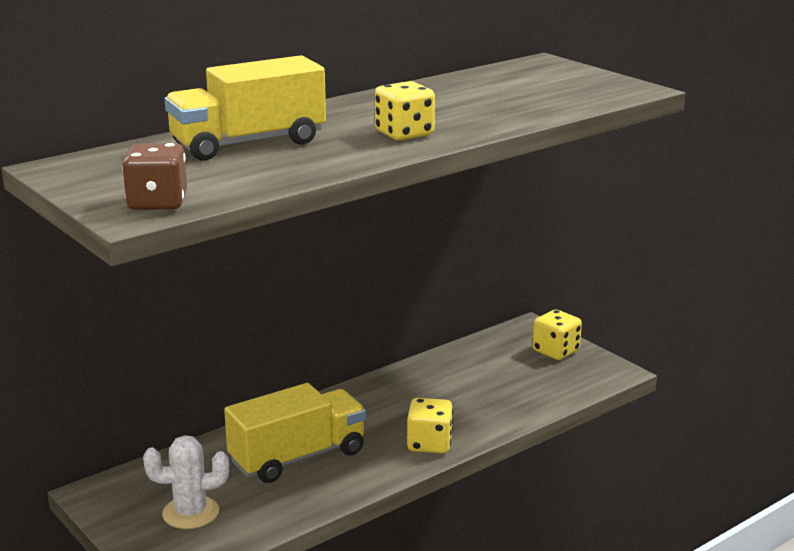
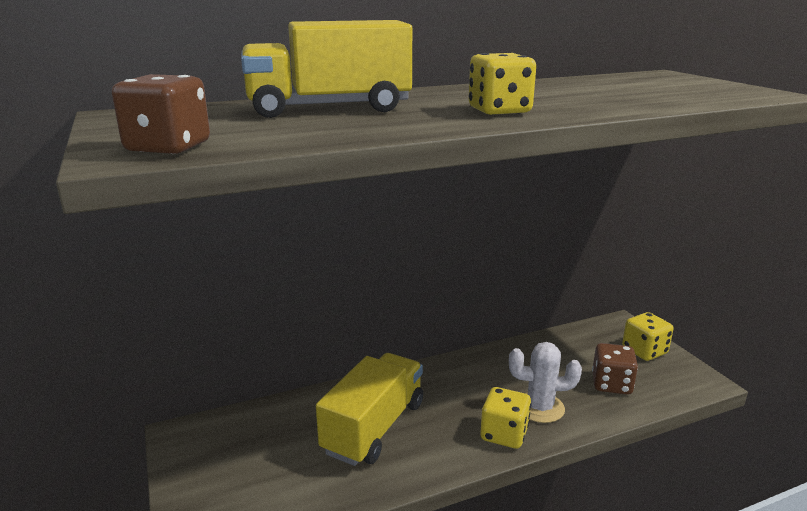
camera: 15 degrees right, 0 degrees up
(191, 513) = (251, 474): white cactus -> white cactus (540, 407)
(298, 457) = (374, 427): yellow truck -> yellow truck turned 45 degrees counterclockwise
(526, 386) = (611, 384): none -> brown dice

